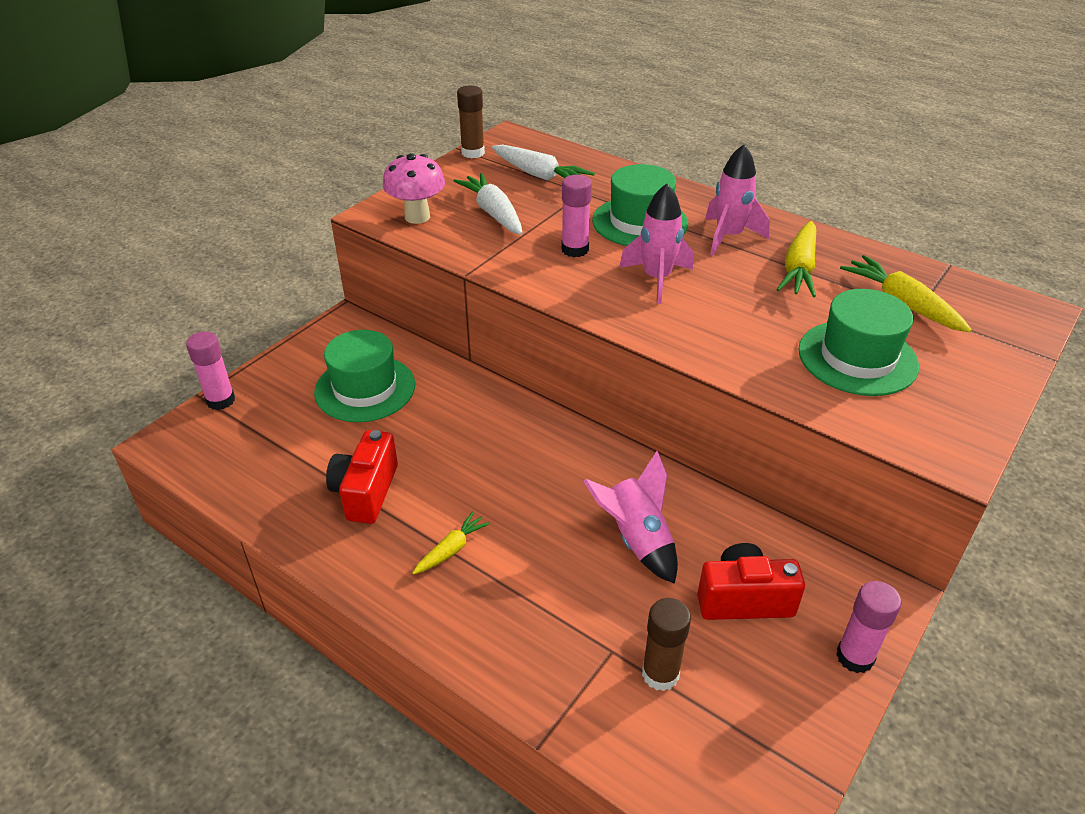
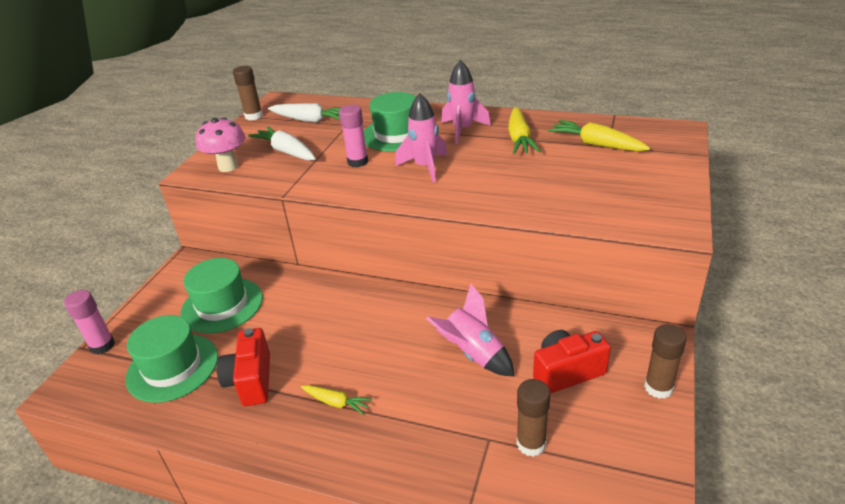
camera: 15 degrees left, 5 degrees down
(451, 549) = (337, 403): yellow carrot -> yellow carrot turned 90 degrees clockwise
(855, 657) = (658, 388): pink glue stick -> brown glue stick
(857, 358) = (585, 184): green hat -> green hat (172, 367)

